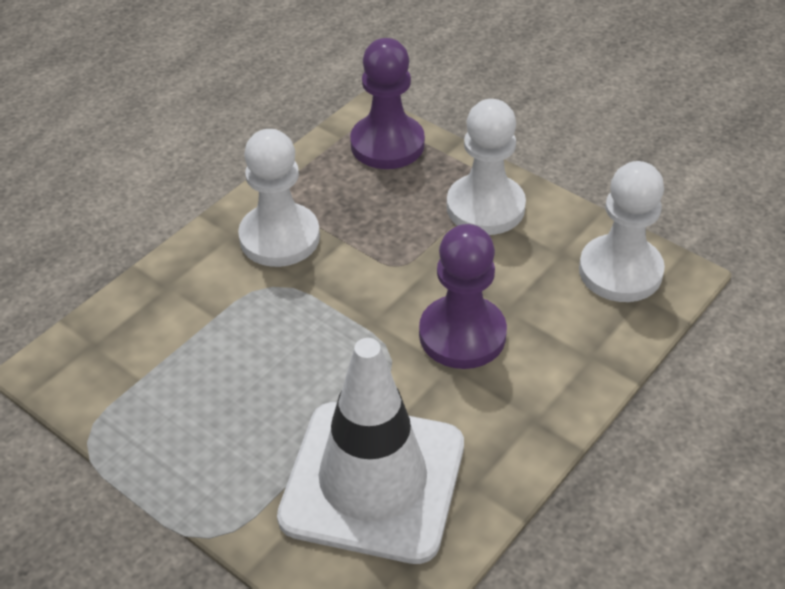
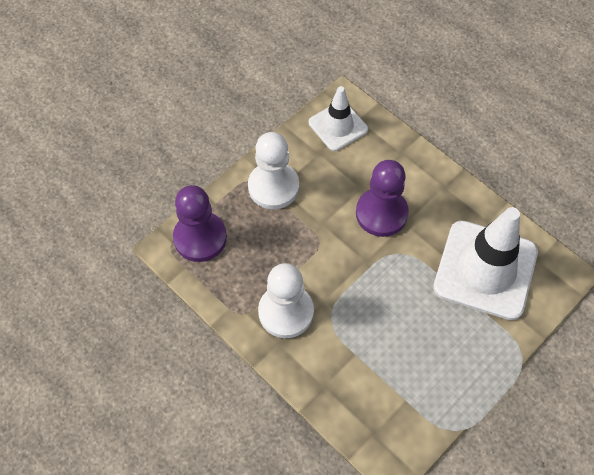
camera: 85 degrees left, 15 degrees up
(620, 271) = (338, 126): white pawn -> white traffic cone

